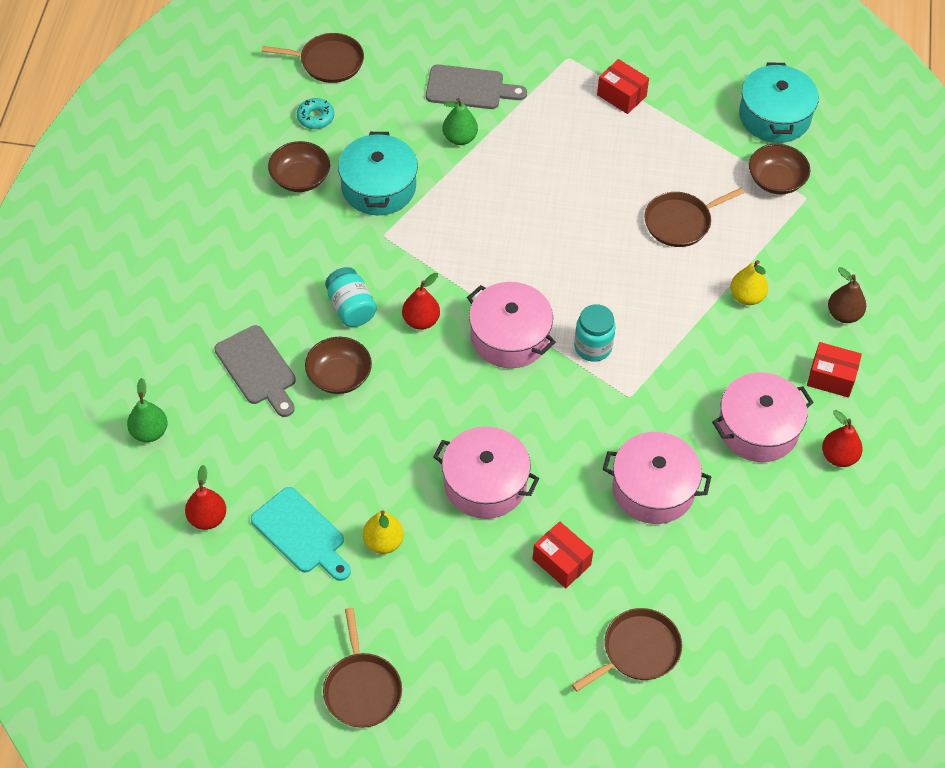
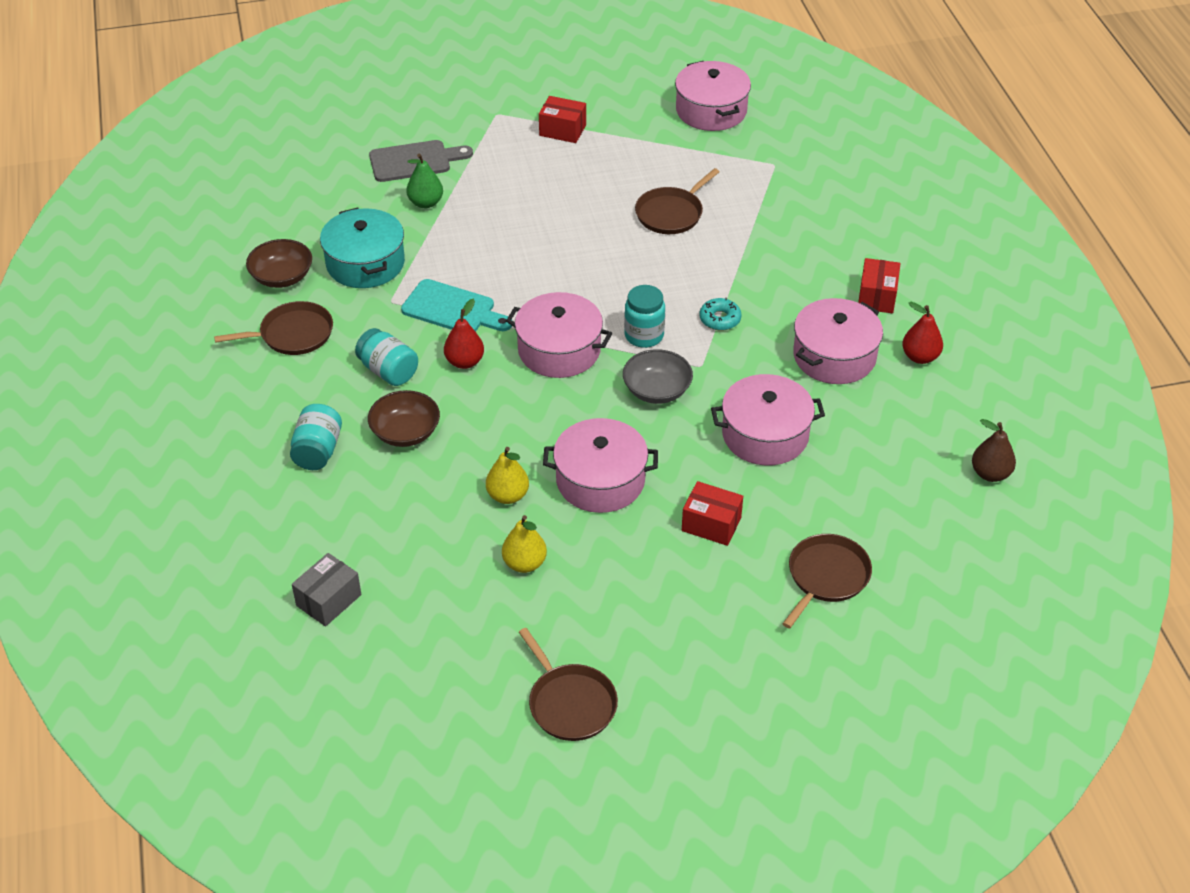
camera: 20 degrees left, 10 degrees down
(149, 432) = (228, 541): green pear -> none
(207, 518) = (328, 600): red pear -> grey box
(258, 369) = (318, 451): grey cutting board -> turquoise jar
(301, 534) = (436, 583): turquoise cutting board -> turquoise cutting board (453, 309)
(315, 117) = (273, 223): turquoise donut -> turquoise donut (720, 319)
(328, 62) = (263, 175): brown pan -> brown pan (292, 334)
(577, 409) = (657, 390): none -> grey bowl
(746, 297) = (764, 255): yellow pear -> yellow pear (508, 496)
(774, 116) = (711, 110): turquoise pot -> pink pot
(776, 180) = (740, 158): brown bowl -> none
(831, 378) = (877, 297): red box -> red box turned 75 degrees counterclockwise
(843, 314) = (859, 244): brown pear -> brown pear (990, 473)

